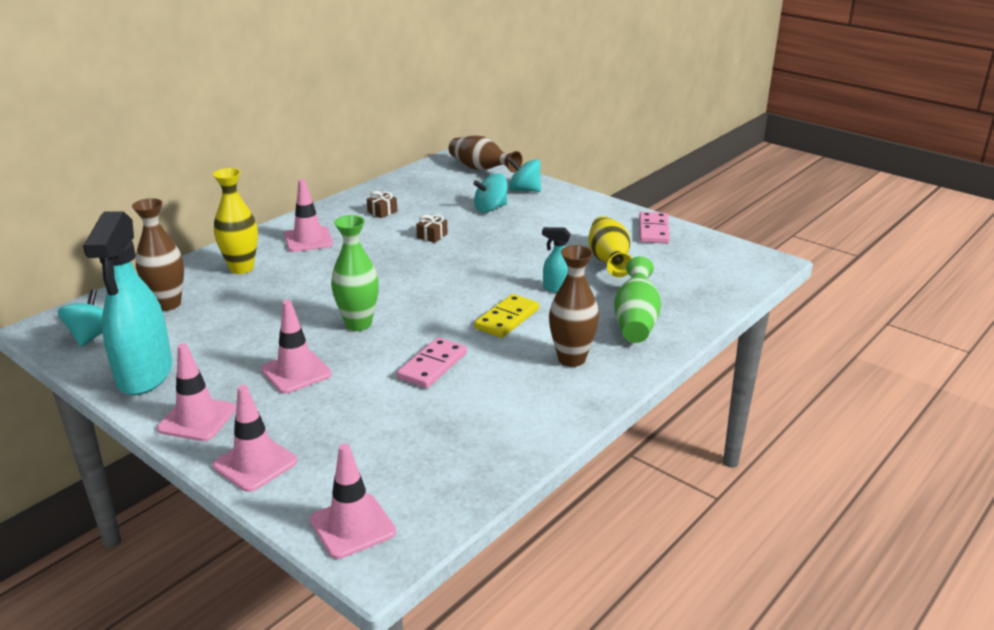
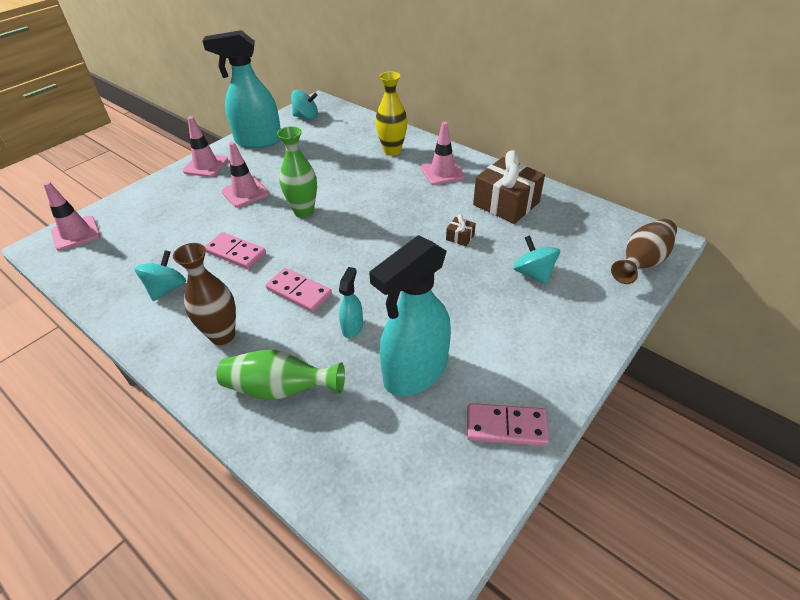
camera: 90 degrees right, 15 degrees up
(168, 304) = (342, 133): brown vase -> none
(255, 463) = (153, 192): pink traffic cone -> none
(382, 212) = (506, 203): brown gift -> brown gift, size x2.36
(507, 319) = (299, 292): yellow domino -> pink domino
(524, 190) = (594, 299): turquoise spinning top -> turquoise spinning top (167, 289)
(608, 261) = (415, 372): yellow vase -> turquoise spray bottle

